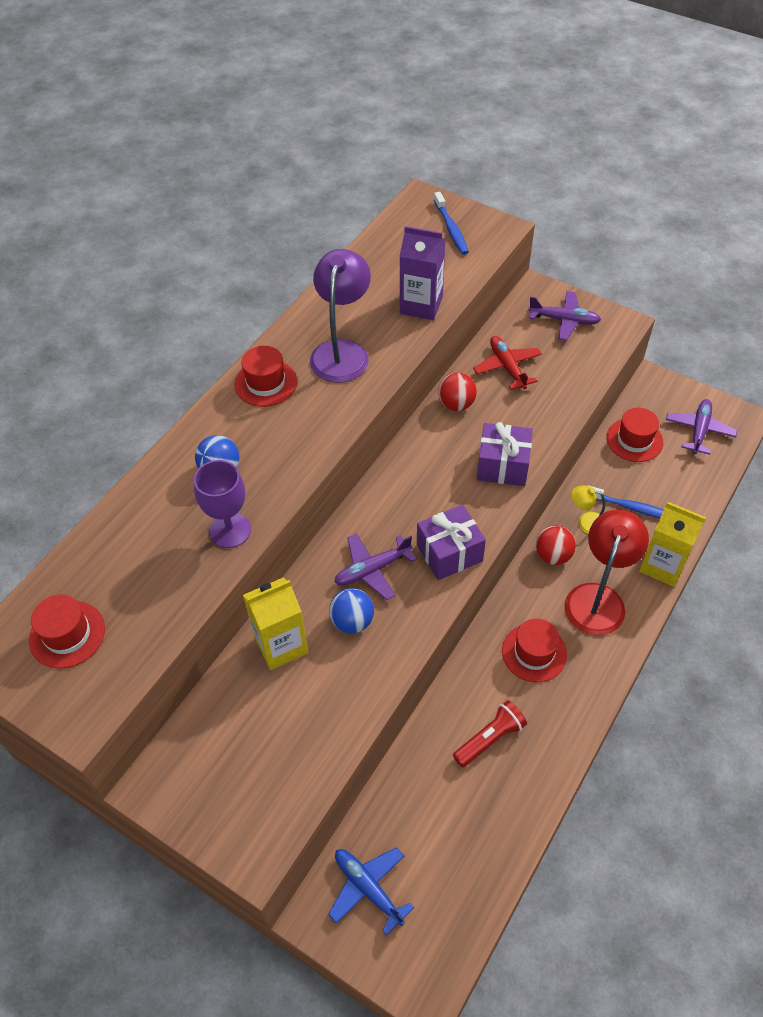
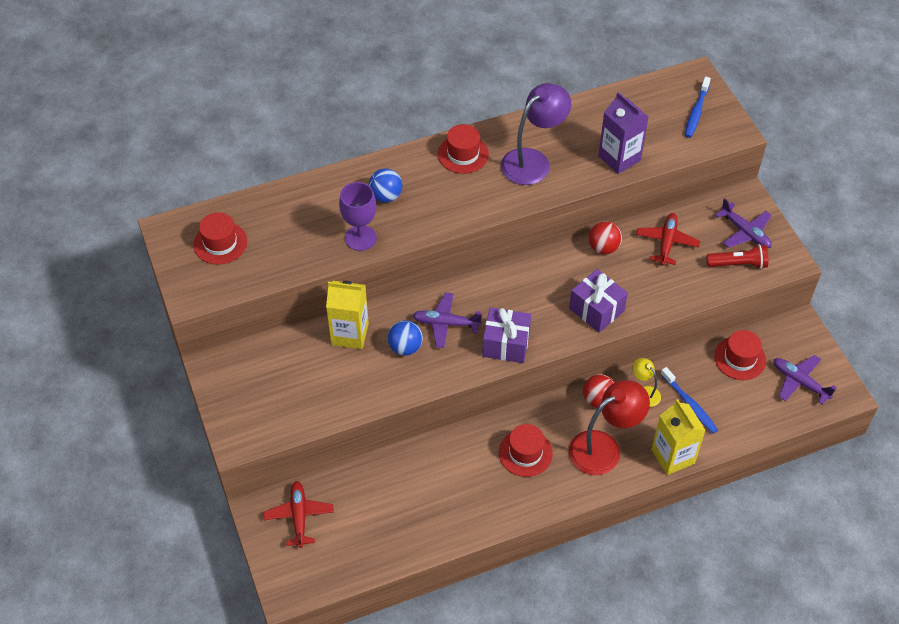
camera: 35 degrees right, 0 degrees up
(368, 888) = (299, 516): blue plane -> red plane
(490, 739) = (447, 485): red flashlight -> red flashlight (738, 264)
(699, 430) = (799, 382): purple plane -> purple plane turned 105 degrees counterclockwise

